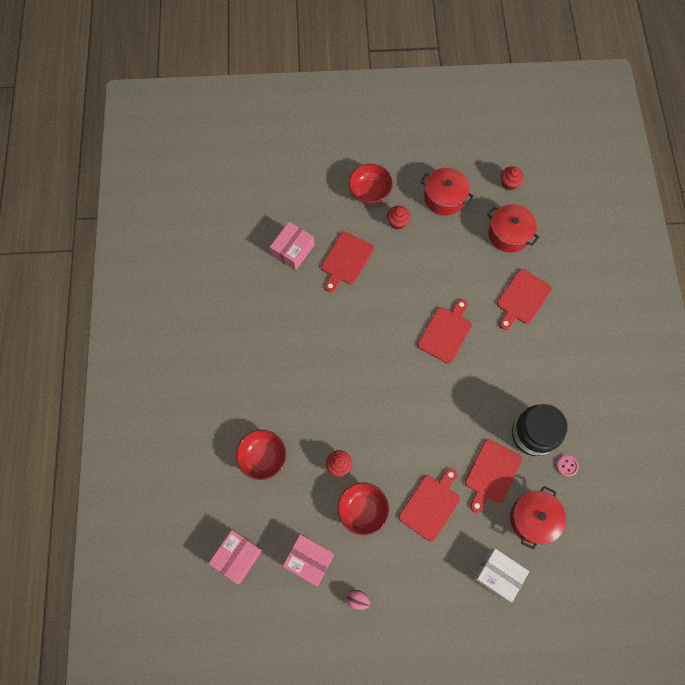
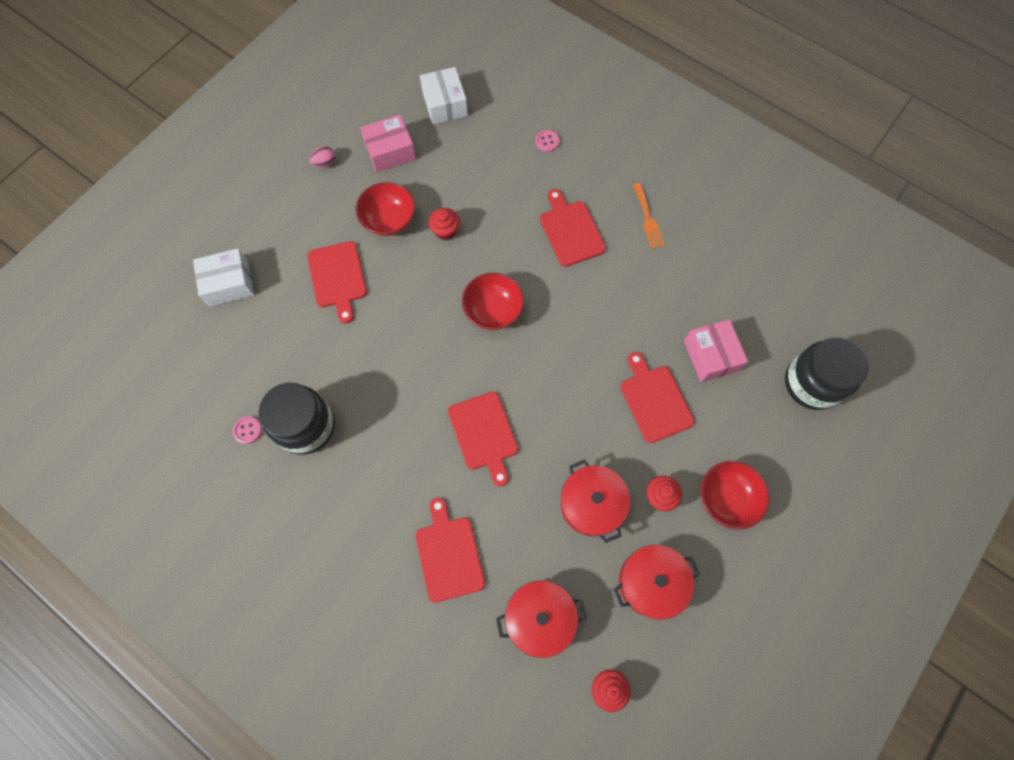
camera: 130 degrees right, 0 degrees up
(214, 456) = (547, 141): none -> pink button
(226, 346) = (648, 219): none -> orange fork
(237, 557) = (445, 104): pink box -> white box
(263, 457) = (510, 177): red bowl -> red bowl (493, 311)
(266, 191) = (812, 383): none -> black jar
(491, 474) = (311, 353): red cutting board -> red cutting board (571, 230)
(533, 518) = (238, 354): red pot -> red pot (591, 504)

